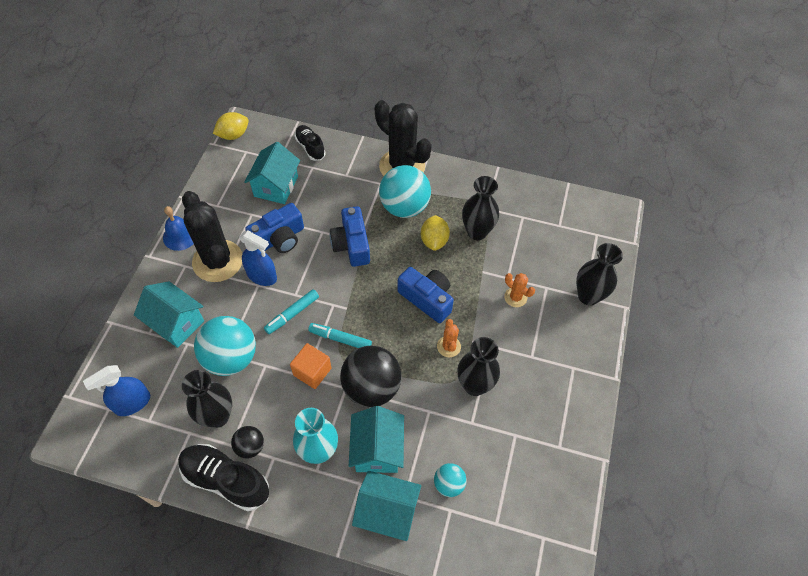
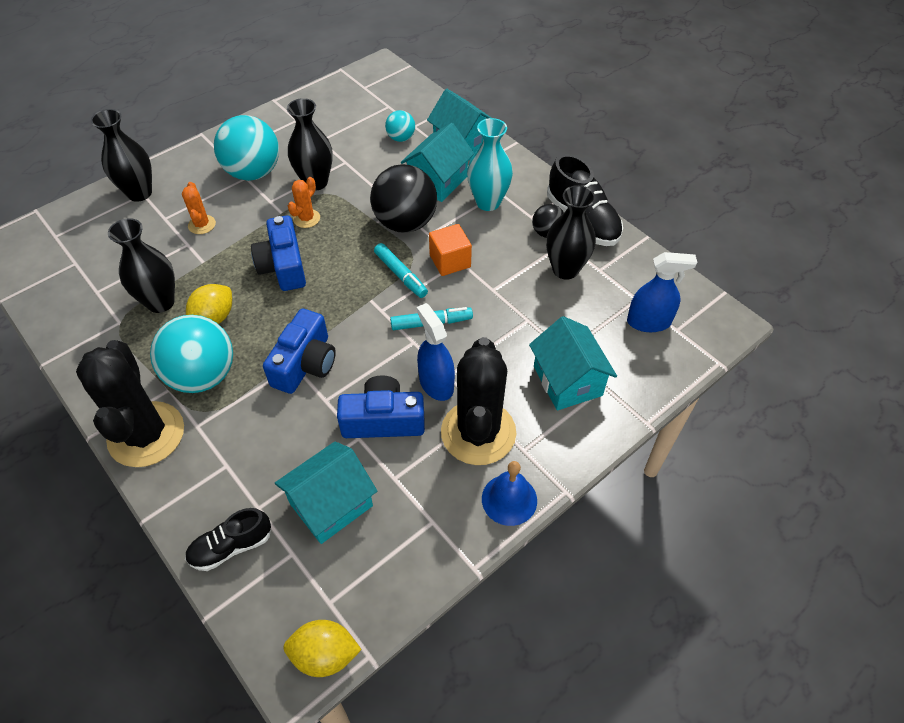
camera: 145 degrees left, 5 degrees down
(231, 358) = (524, 313): turquoise ball -> turquoise ball (253, 172)
(310, 147) = (231, 546): black shoe -> black shoe turned 60 degrees clockwise

